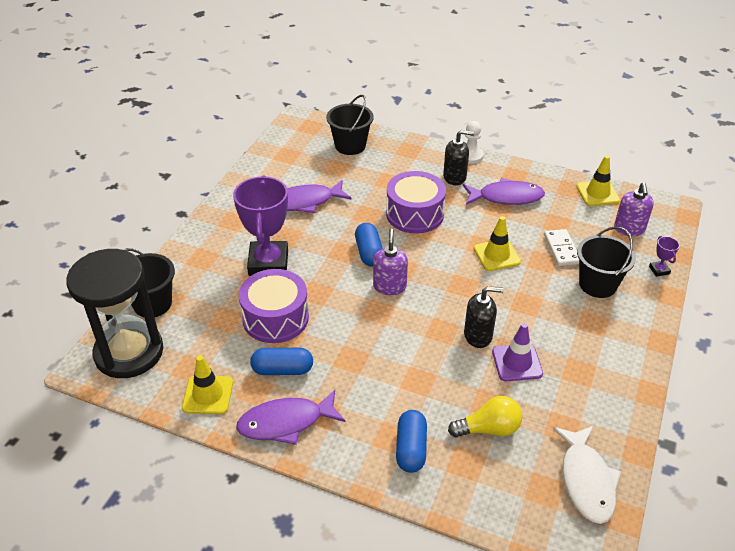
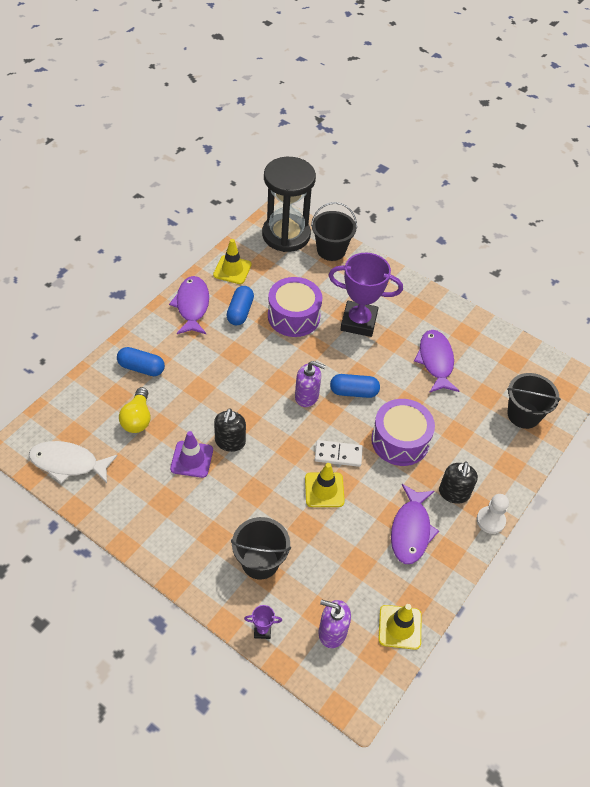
camera: 100 degrees right, 10 degrees up
(561, 249) = (318, 550): white domino -> white domino (338, 454)

